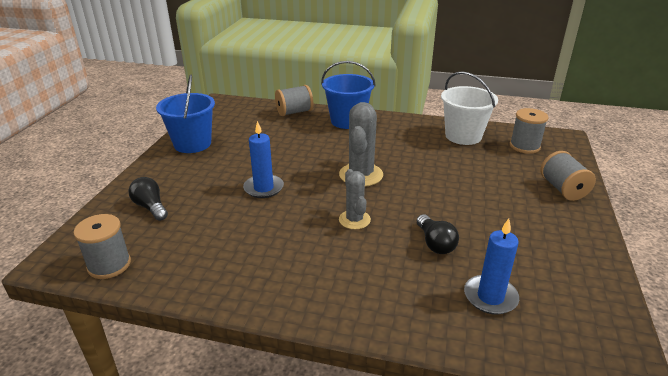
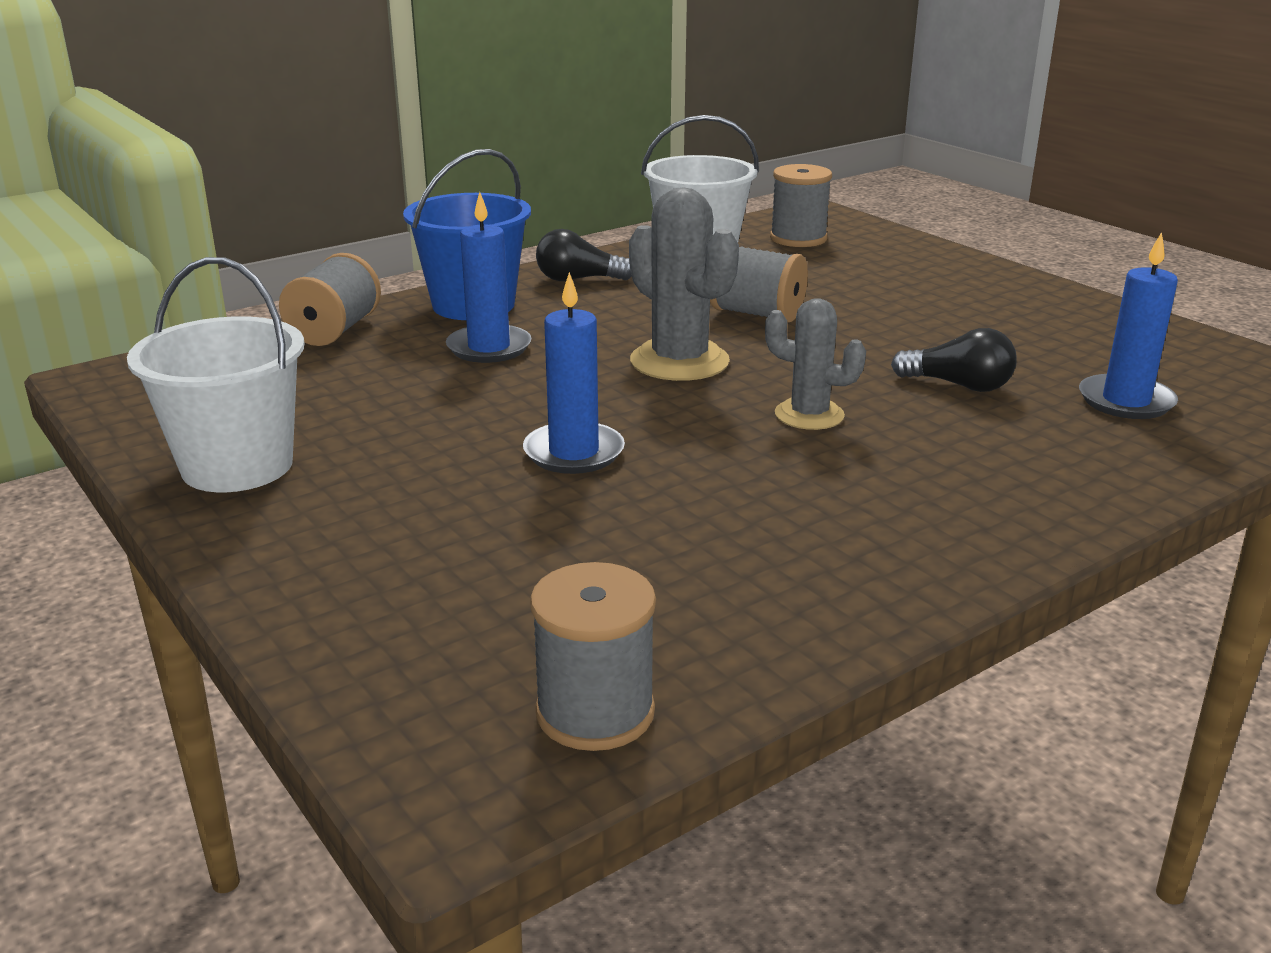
camera: 50 degrees left, 5 degrees down
(151, 207) = (431, 594): black light bulb -> black light bulb (578, 279)
(192, 144) = (237, 466): blue bucket -> white bucket
(319, 139) = (489, 348): none -> blue candle
(563, 189) = (941, 265): grey spool -> grey spool (756, 314)

